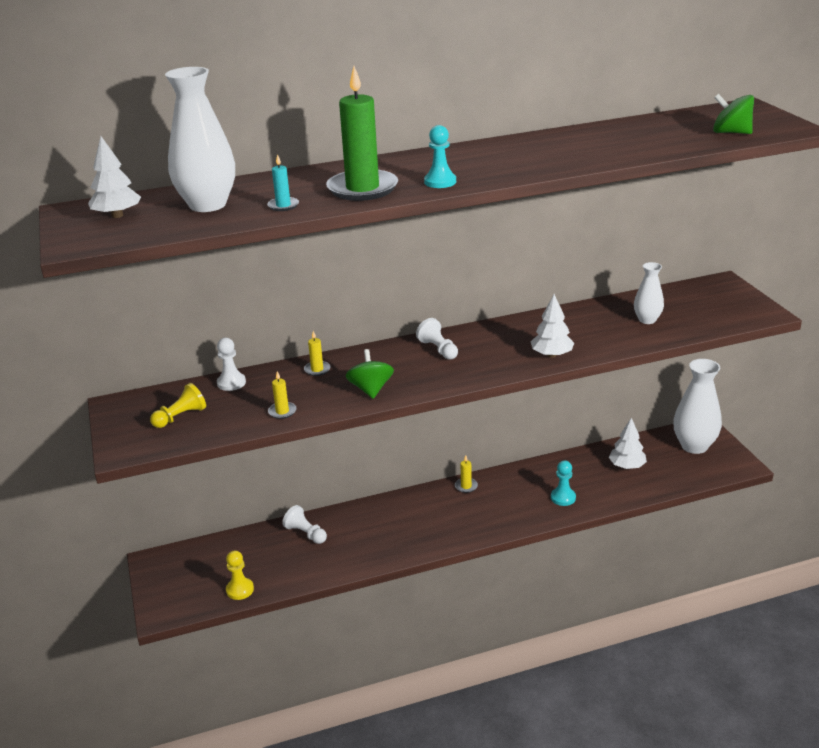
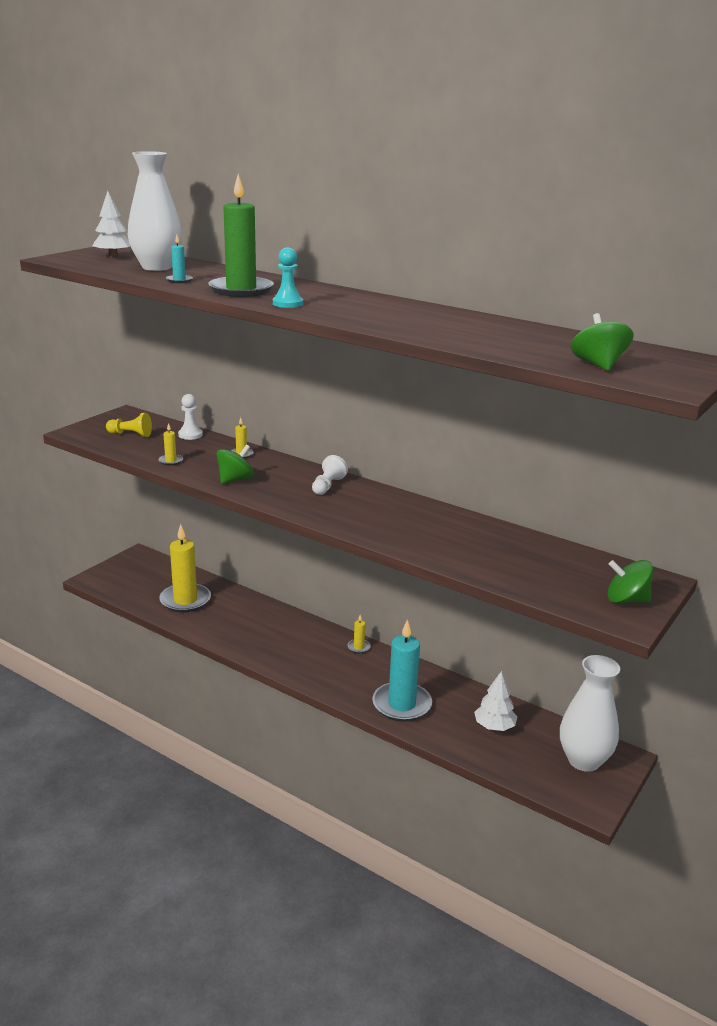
camera: 50 degrees right, 5 degrees down
(240, 590) = (139, 598): yellow pawn -> none
(281, 559) = (185, 600): none -> yellow candle
(305, 533) = (223, 598): white pawn -> none
(551, 355) = (381, 532): white tree -> none
(563, 498) = (401, 704): turquoise pawn -> turquoise candle
(647, 320) = (511, 560): white vase -> none
(738, 303) = (626, 600): none -> green spinning top

